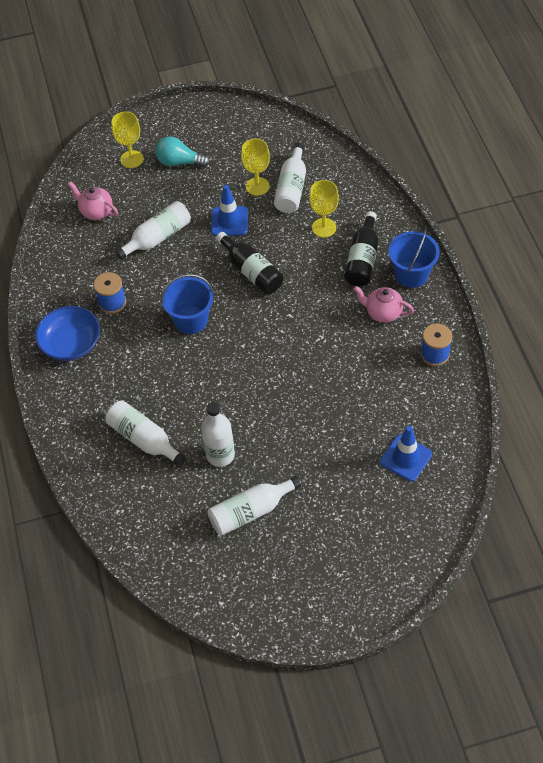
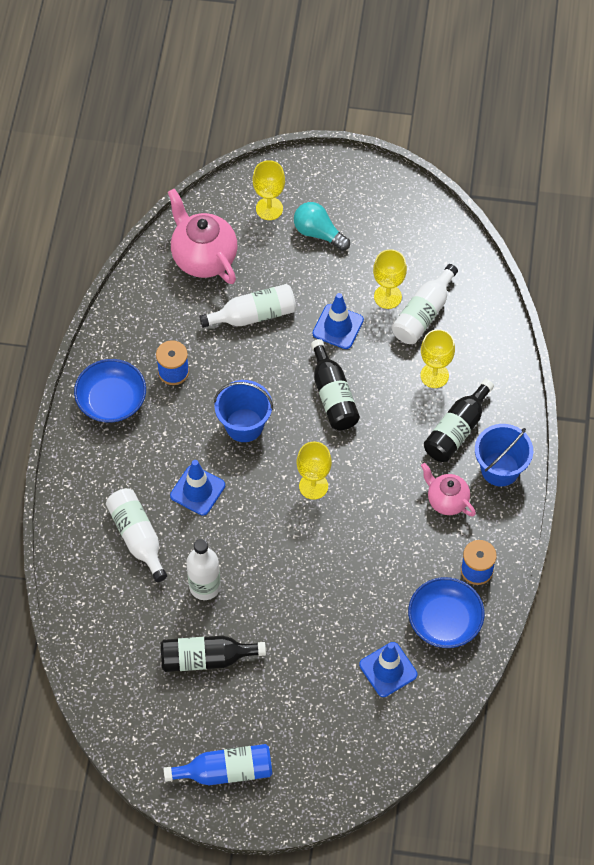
camera: 20 degrees right, 5 degrees up
(96, 212) = (203, 258): pink teapot -> pink teapot, size x1.67
(177, 383) = (197, 490): none -> blue traffic cone
(250, 511) = (206, 658): white bottle -> black bottle
(271, 343) = (313, 486): none -> yellow goblet
(313, 596) = (225, 771): none -> blue bottle
(430, 402) = (444, 621): none -> blue bowl

